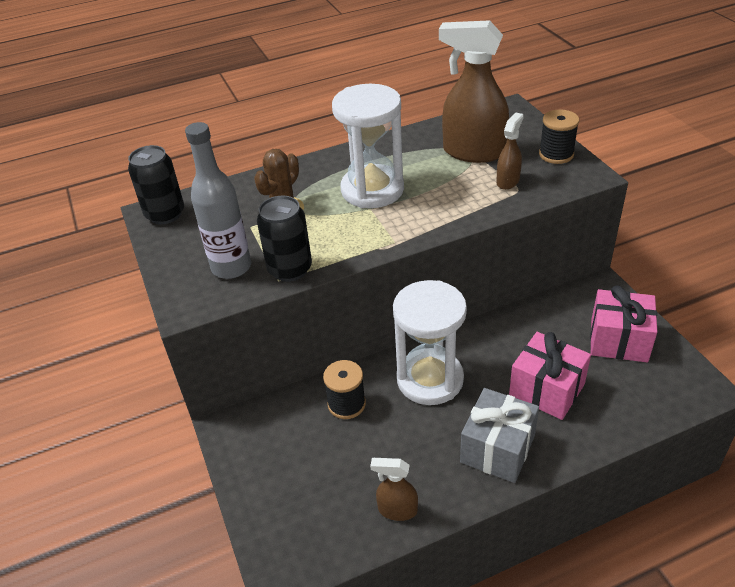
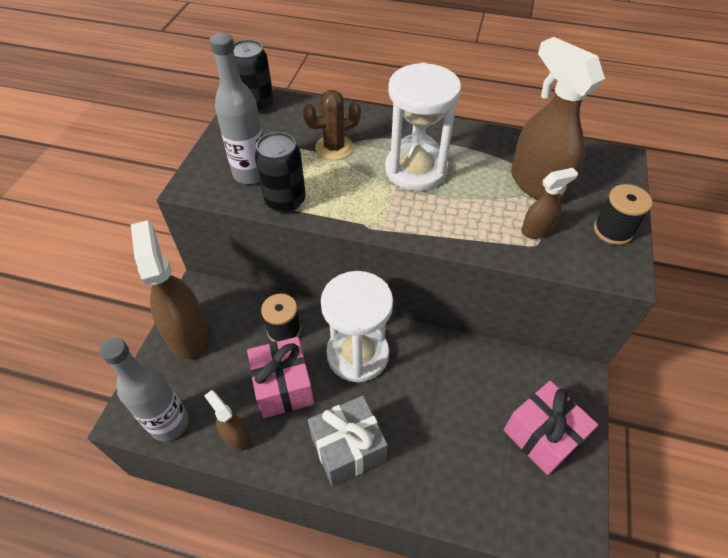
camera: 35 degrees right, 10 degrees up
(258, 467) = (187, 333): none -> brown spray bottle
(325, 546) = (169, 423): none -> grey bottle
(546, 389) = (435, 431): pink gift -> pink gift (283, 386)

